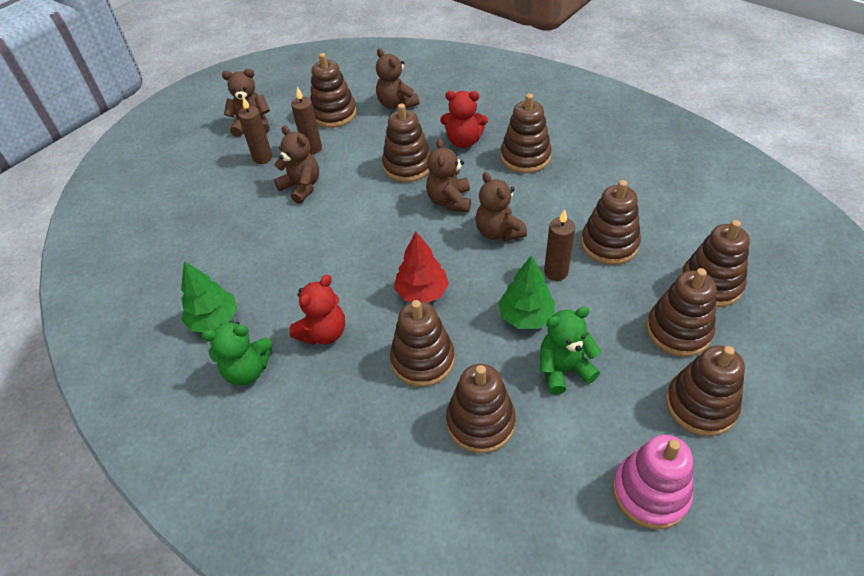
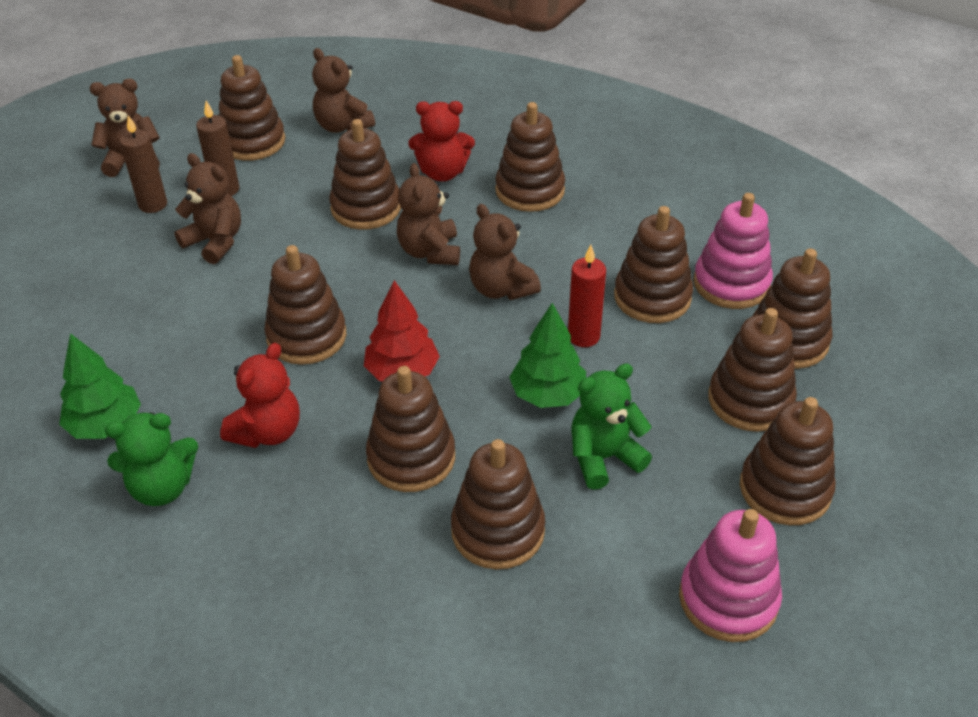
camera: 10 degrees left, 5 degrees down
(357, 261) = (306, 336): none -> brown stacking toy
(556, 272) = (583, 336): brown candle -> red candle
(670, 236) = (731, 284): none -> pink stacking toy

